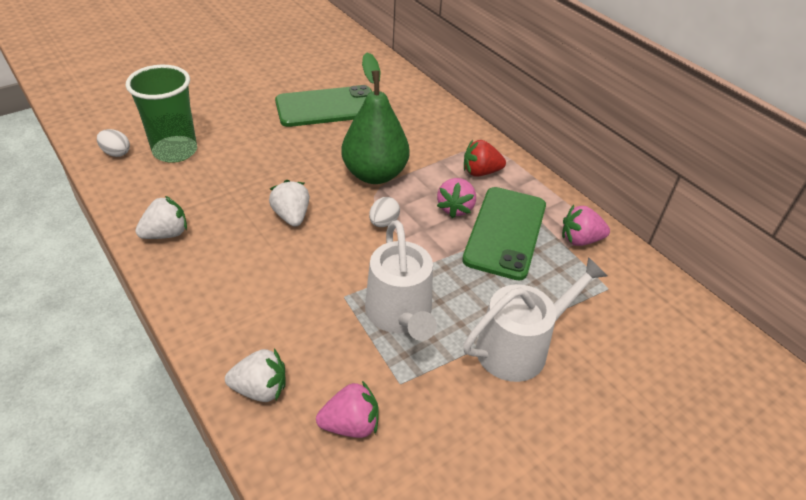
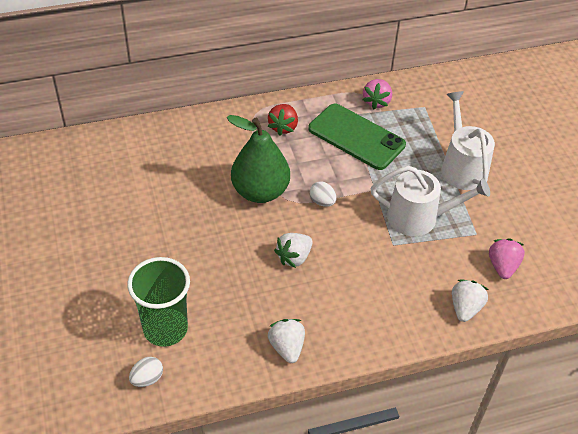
camera: 70 degrees left, 5 degrees up
(291, 216) = (294, 257): white strawberry -> white strawberry turned 45 degrees counterclockwise
(327, 107) = (144, 200): green phone -> none
(455, 208) = (320, 155): pink strawberry -> none

